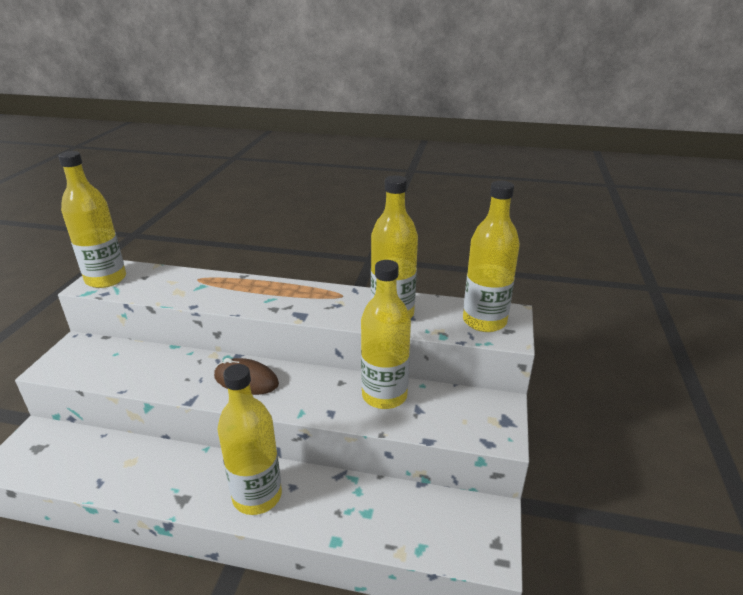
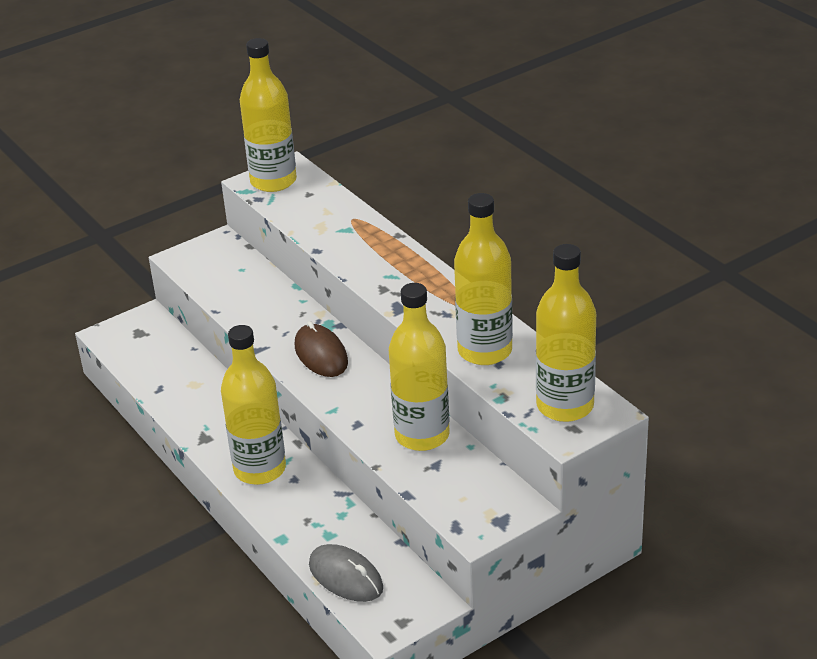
camera: 45 degrees right, 5 degrees up
(418, 537) = (346, 576): none -> grey mouse

